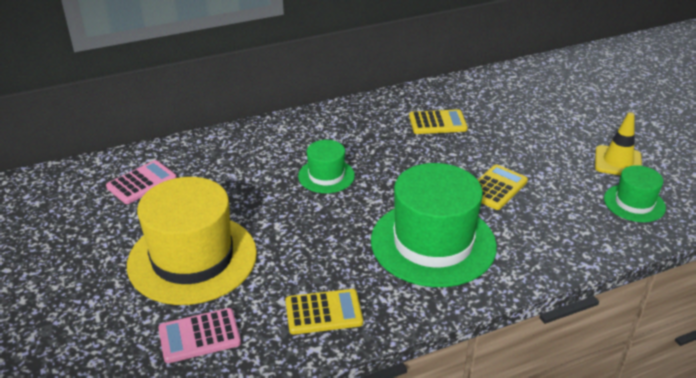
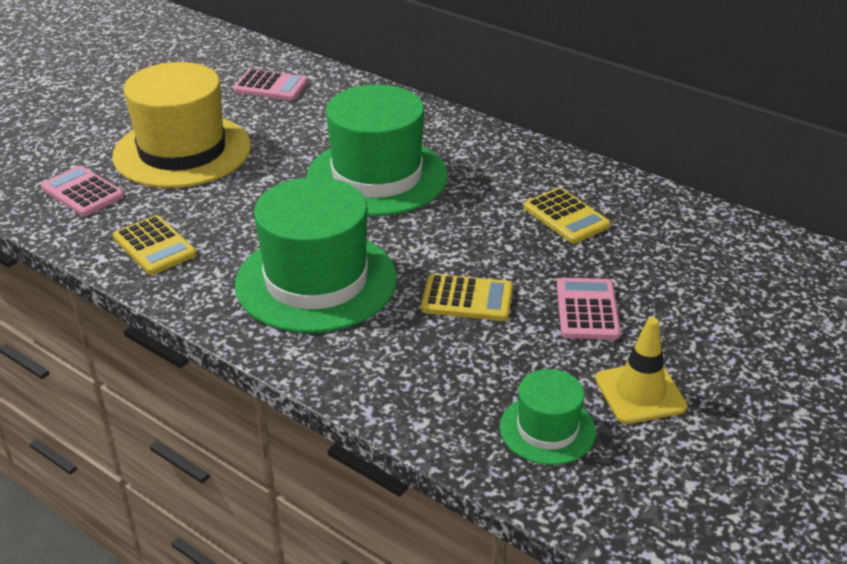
camera: 60 degrees right, 0 degrees up
(326, 176) = (377, 177): green hat -> green hat, size x1.98
(535, 150) = (587, 310): none -> pink calculator

